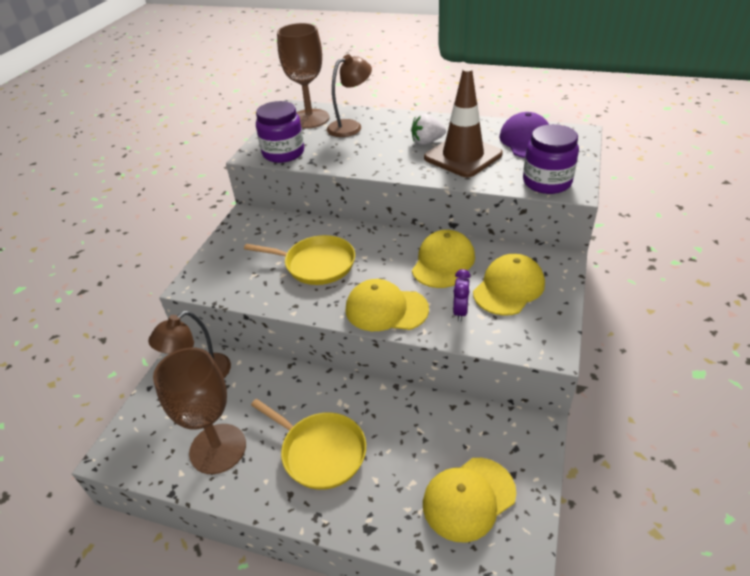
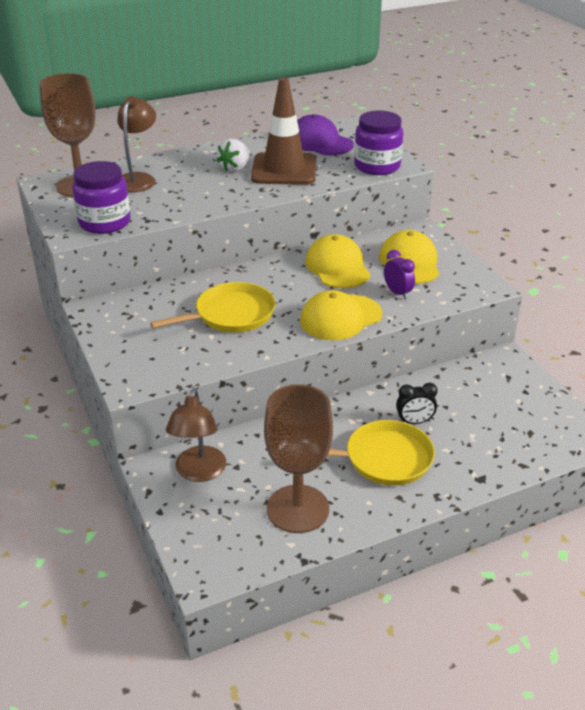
camera: 45 degrees left, 5 degrees down
(382, 436) = (414, 422): none -> black clock
(468, 498) = (517, 421): yellow cap -> none

